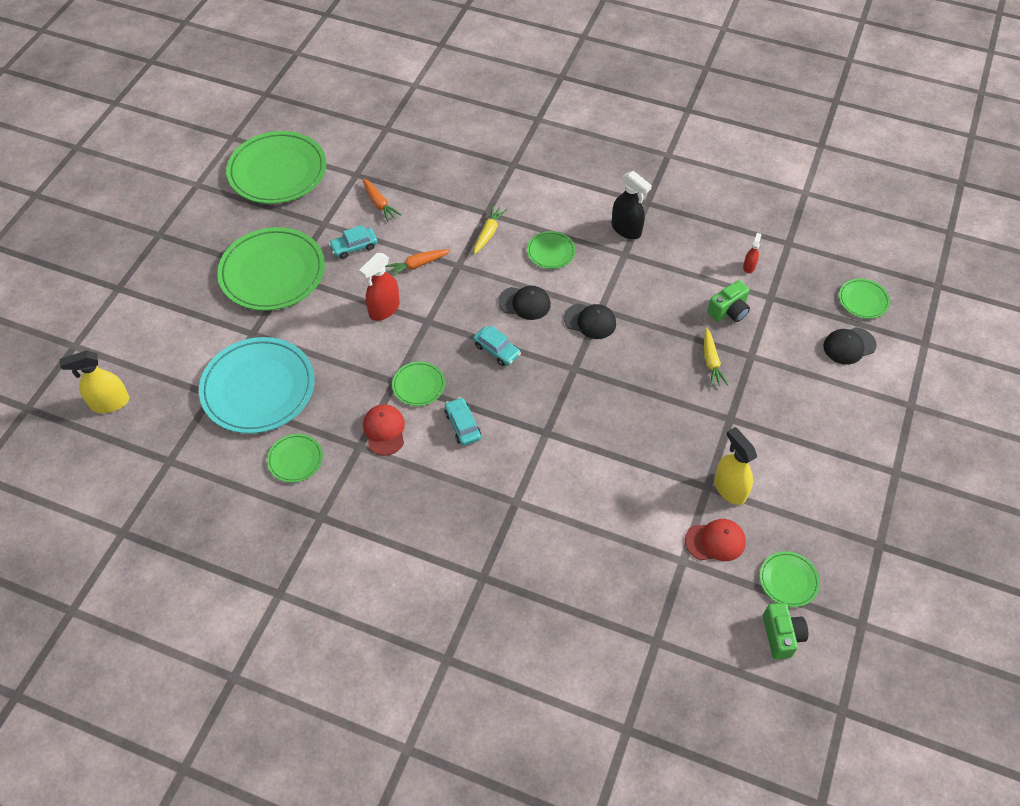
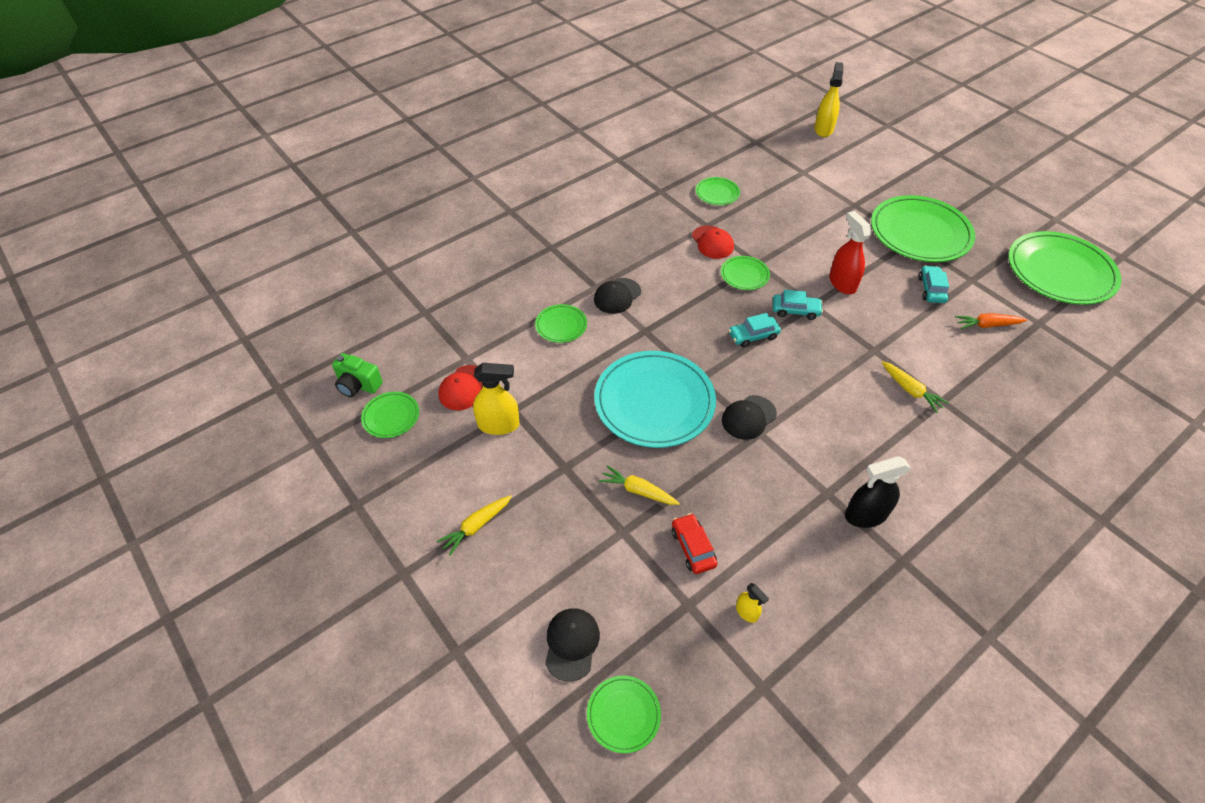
camera: 120 degrees right, 5 degrees down
(258, 388) = (795, 194): turquoise plate -> turquoise plate (654, 402)
(384, 430) = (712, 242): red cap -> red cap turned 45 degrees clockwise
(417, 265) = (888, 322): orange carrot -> none
(462, 425) = (687, 285): turquoise car -> turquoise car (795, 310)
(524, 303) = (799, 378): black cap -> black cap (617, 296)
(551, 252) = (860, 429): green plate -> green plate (561, 325)
(728, 311) = (693, 547): green camera -> red car
(749, 266) = (746, 612): red spray bottle -> yellow spray bottle
(824, 448) = (476, 526): none -> yellow carrot

